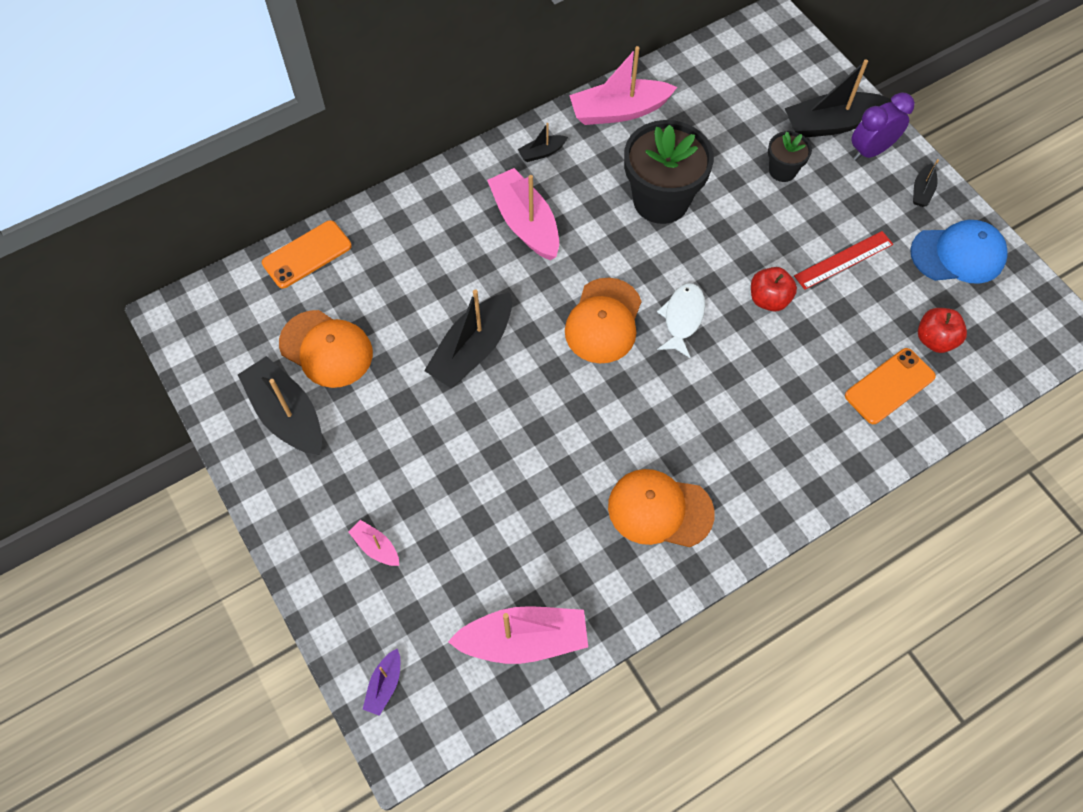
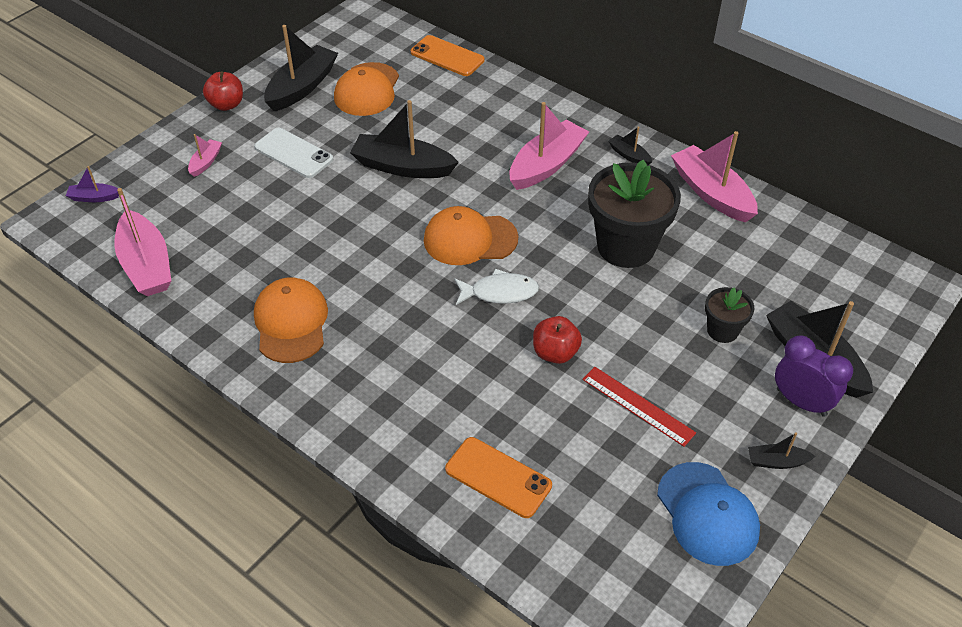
camera: 70 degrees right, 15 degrees down
(402, 450) = (293, 153): none -> white phone
(935, 339) = (578, 510): red apple -> red apple (226, 105)

